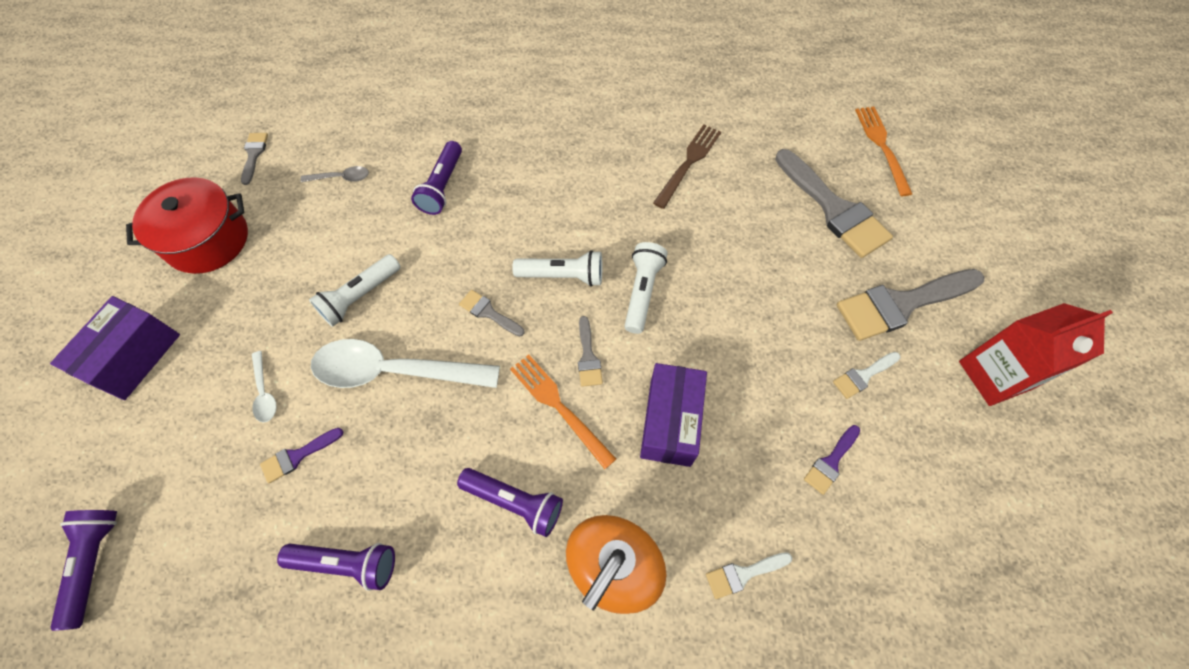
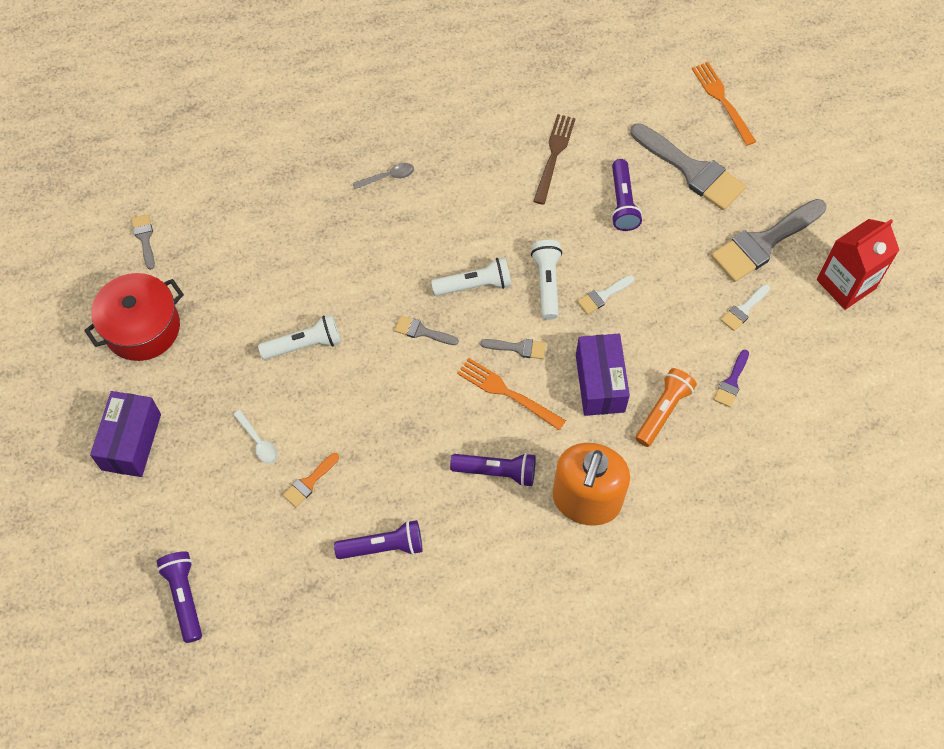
camera: 15 degrees left, 0 degrees up
(297, 456) = (309, 482): purple brush -> orange brush
(341, 178) = (239, 242): grey spoon -> grey spoon (388, 177)
(360, 297) = (304, 345): white flashlight -> white flashlight turned 135 degrees counterclockwise
(395, 371) = (361, 398): white spoon -> none
(442, 186) = (337, 229): purple flashlight -> purple flashlight (622, 203)
(588, 357) = (518, 348): grey brush -> grey brush turned 60 degrees counterclockwise
(737, 477) = (663, 411): none -> orange flashlight
(743, 574) = (683, 477): white brush -> white brush (603, 296)

